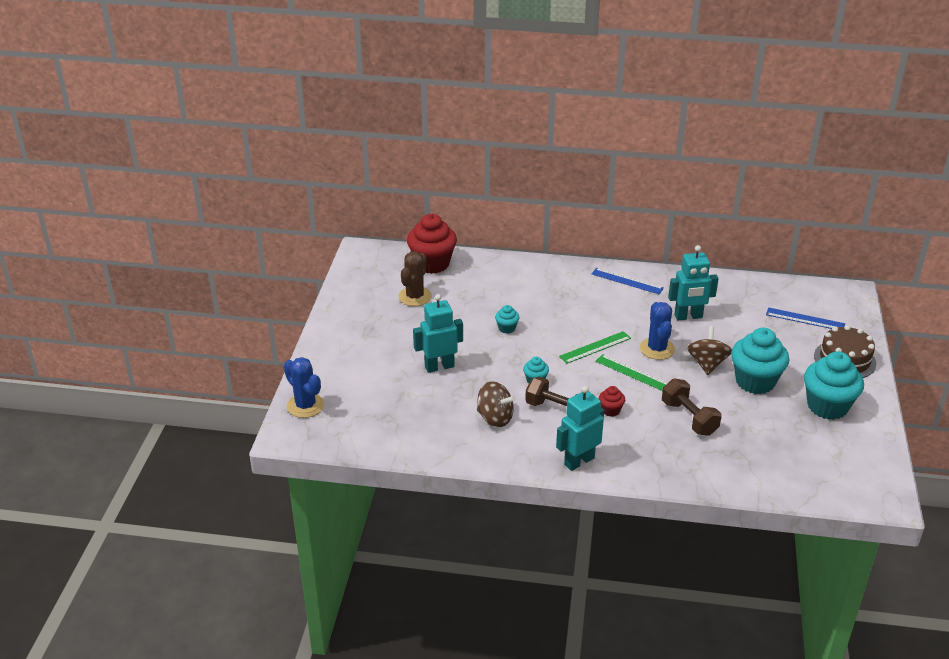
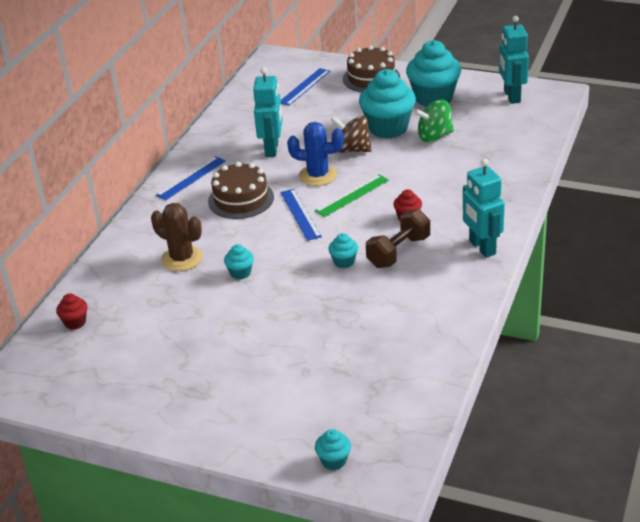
camera: 75 degrees left, 0 degrees up
(305, 405) = (334, 461): blue cactus -> turquoise cupcake
(415, 297) = (140, 343): brown cactus -> brown cactus (182, 258)
(432, 264) = (75, 322): red cupcake -> red cupcake, size x0.46
(439, 366) = (293, 333): turquoise robot -> turquoise robot (511, 96)
(495, 418) = (400, 298): brown spinning top -> none
(595, 347) = (300, 214): green ruler -> blue ruler
(606, 312) = (241, 199): none -> brown cake
(689, 418) = (431, 172): brown dumbbell -> none
(754, 414) = (434, 136): none -> green spinning top

